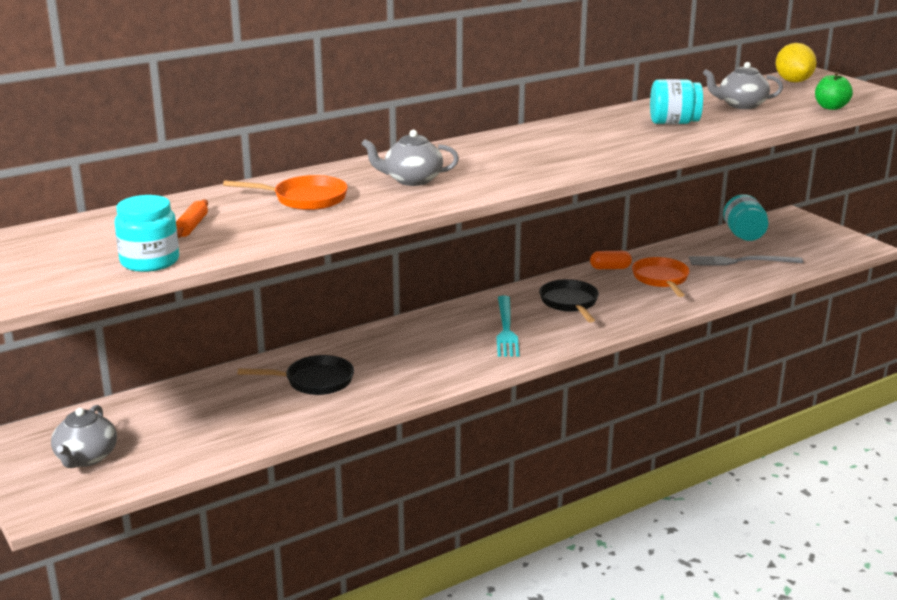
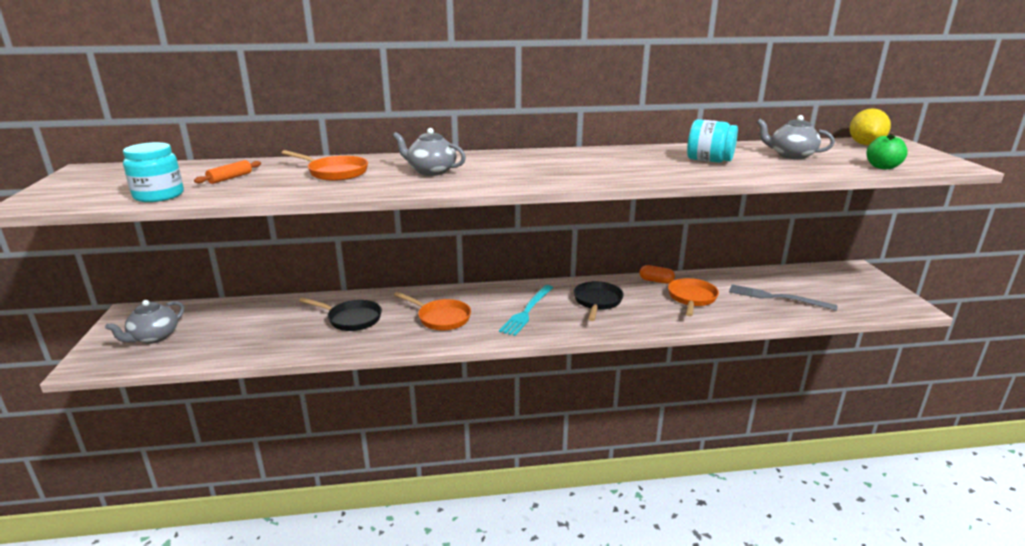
camera: 25 degrees right, 0 degrees up
(419, 357) = (441, 318): none -> orange pan
(744, 235) = (797, 276): turquoise jar -> none

